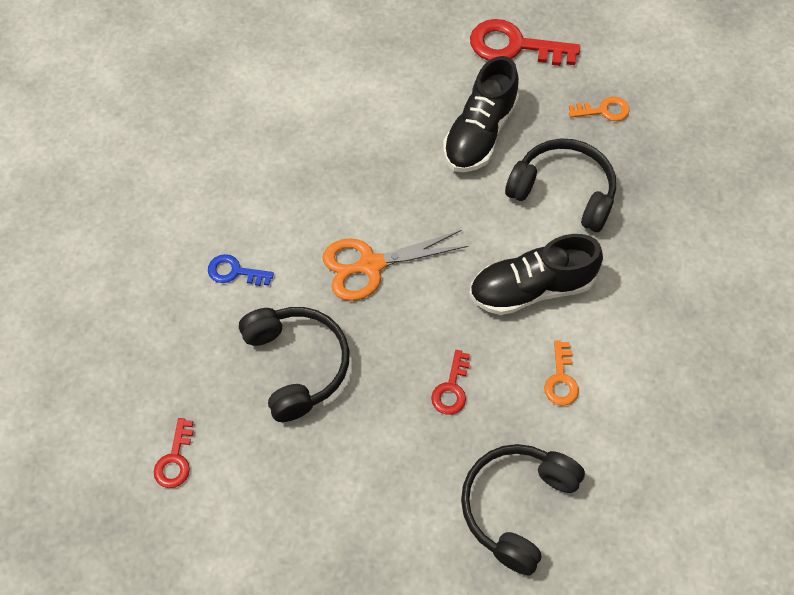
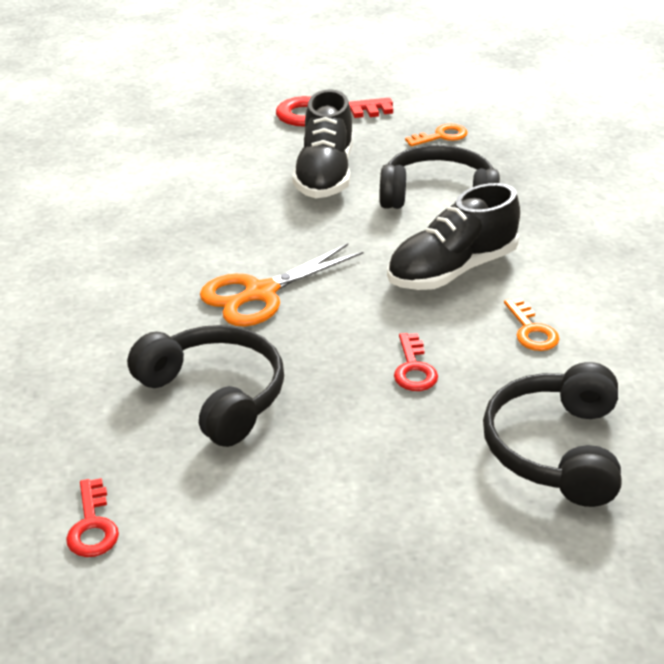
camera: 20 degrees left, 25 degrees down
(235, 272) = (97, 336): blue key -> none

